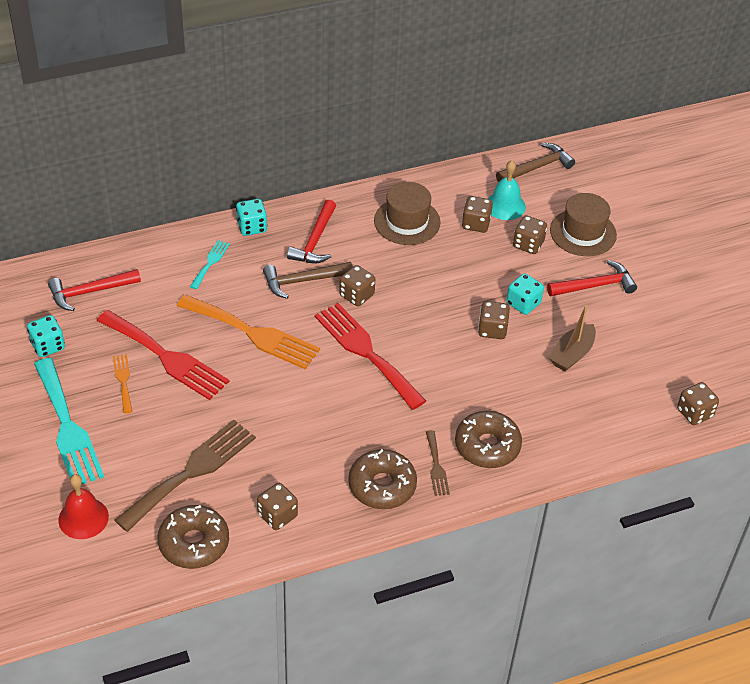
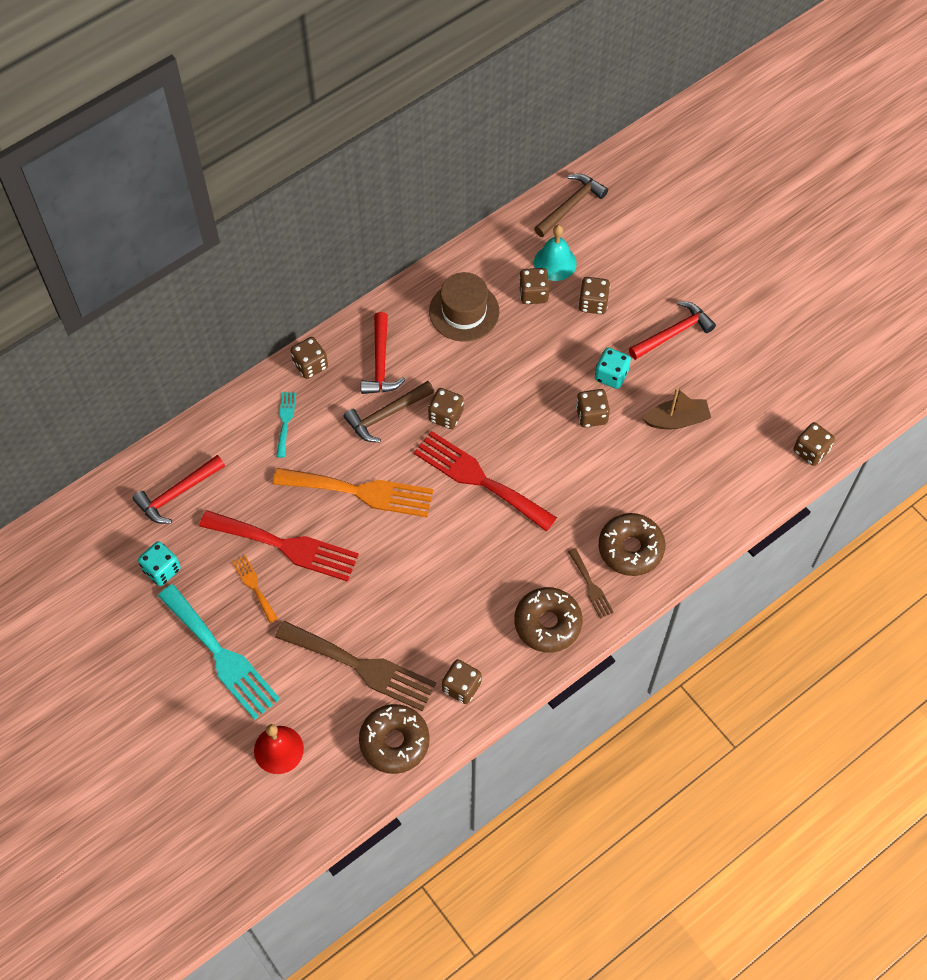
camera: 15 degrees left, 15 degrees up
(191, 472) = (361, 667): brown fork -> brown fork turned 90 degrees clockwise
(252, 227) = (310, 365): turquoise dice -> brown dice
(572, 354) = (676, 420): brown boat -> brown boat turned 120 degrees counterclockwise
(583, 232) = (642, 273): brown hat -> none

